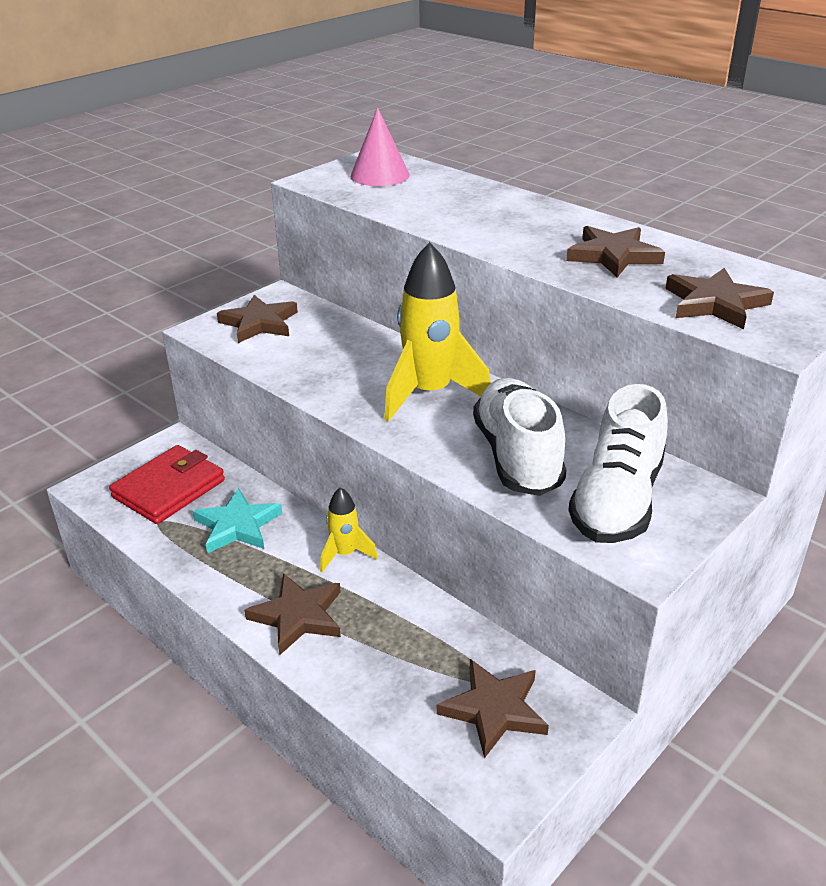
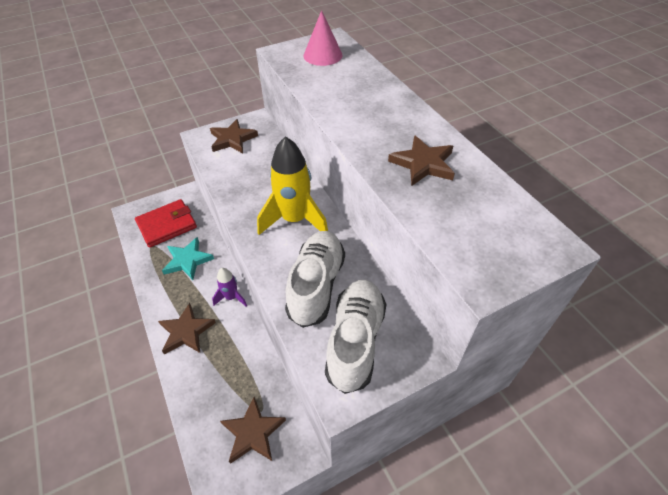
camera: 20 degrees right, 15 degrees up
(345, 554) = (231, 297): yellow rocket -> purple rocket
(617, 500) = (355, 341): white shoe -> white shoe turned 150 degrees clockwise
(715, 303) = (463, 229): brown star -> none

